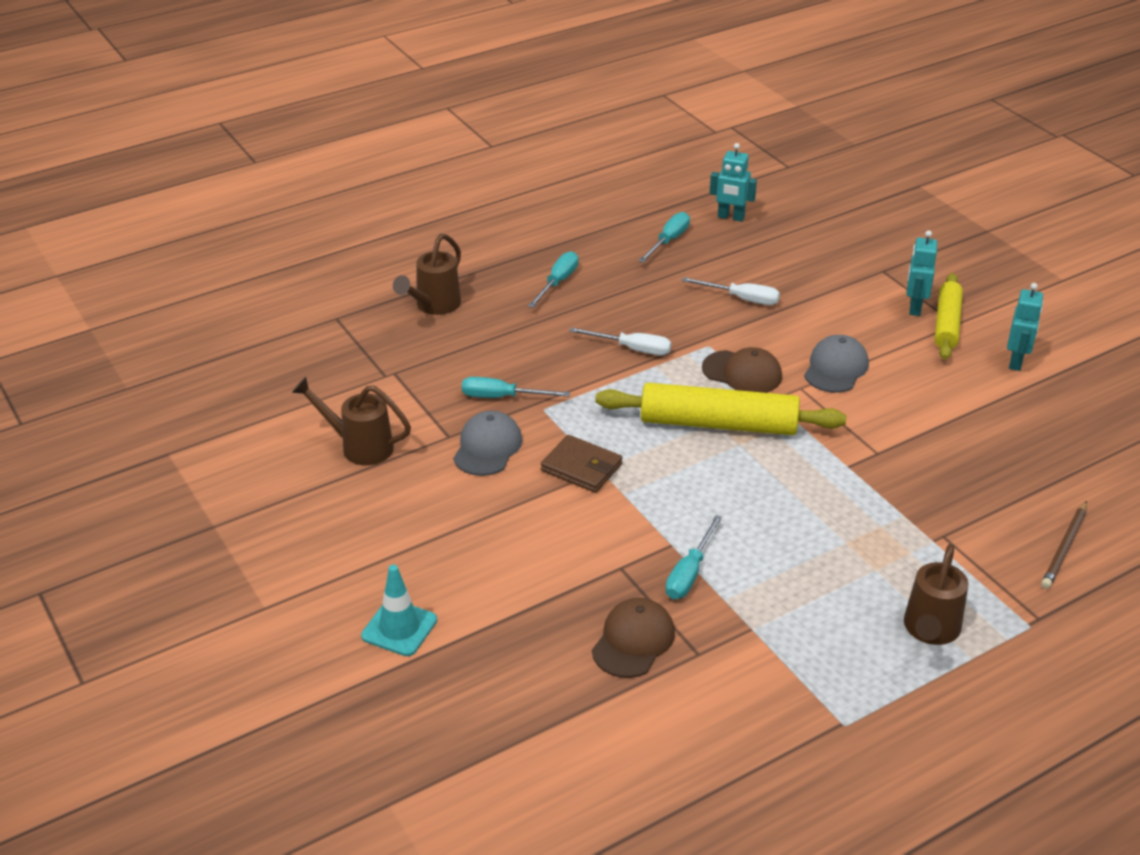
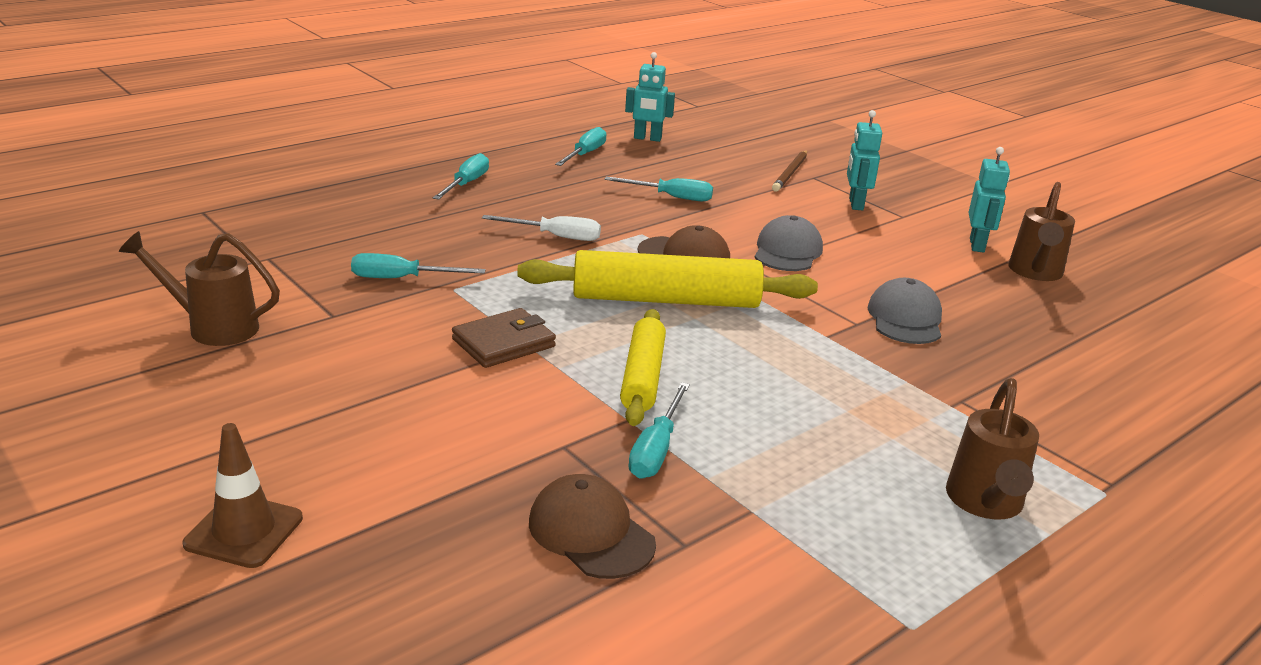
camera: 10 degrees left, 10 degrees down
(399, 628) = (244, 531): turquoise traffic cone -> brown traffic cone
(433, 306) = (322, 202): brown watering can -> brown watering can (1035, 273)
(487, 447) = (383, 325): grey cap -> grey cap (905, 318)
(581, 467) = (503, 343): brown wallet -> brown wallet turned 60 degrees counterclockwise
(633, 641) = (591, 533): brown cap -> brown cap turned 60 degrees counterclockwise
(741, 299) = (671, 197): white screwdriver -> turquoise screwdriver
(947, 324) = (893, 216): yellow rolling pin -> yellow rolling pin (643, 377)
(1064, 548) = (1107, 409): brown pencil -> brown pencil (790, 173)

